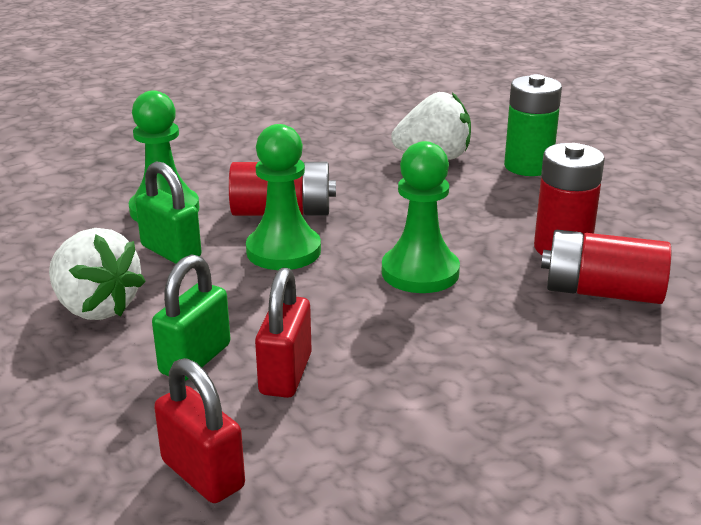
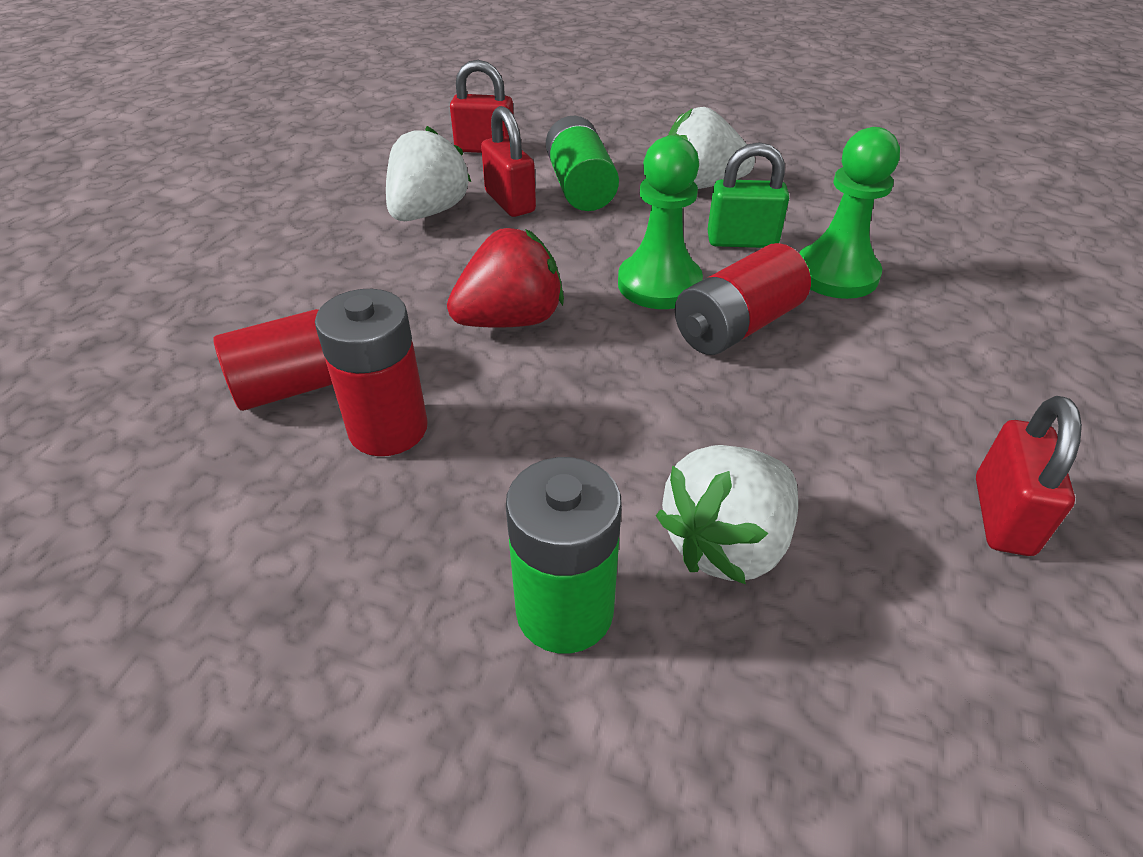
camera: 140 degrees right, 15 degrees up
(195, 359) = (580, 187): green padlock -> green battery
(309, 126) = (1002, 516): none -> red padlock
(380, 402) = (428, 212): none -> white strawberry
(420, 272) = (510, 320): green pawn -> red strawberry

